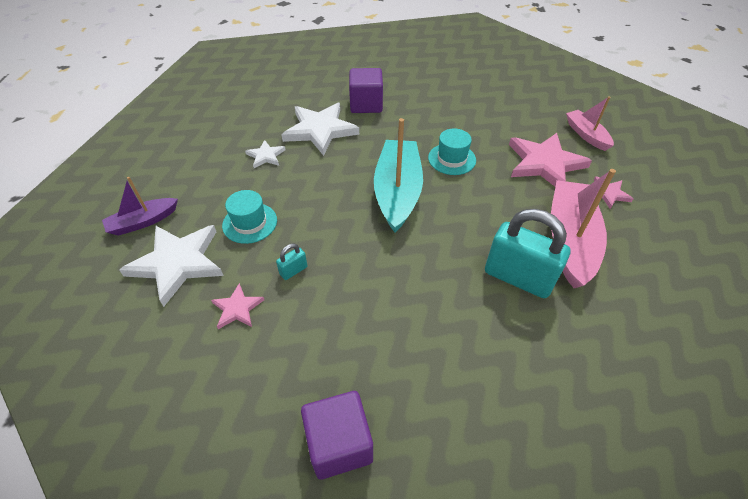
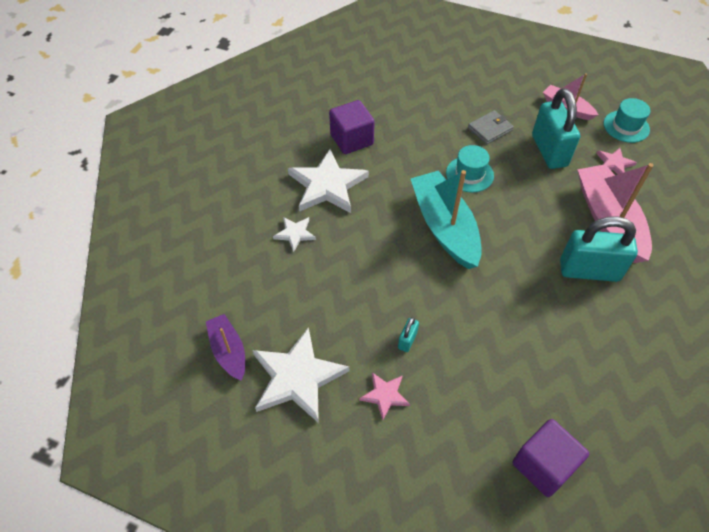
camera: 25 degrees left, 5 degrees up
(143, 222) = (228, 351): purple boat -> purple boat turned 120 degrees clockwise
(250, 223) = (333, 310): turquoise hat -> turquoise hat (626, 126)
(496, 130) = (490, 129): none -> grey wallet
(544, 163) = (549, 151): pink star -> turquoise padlock

